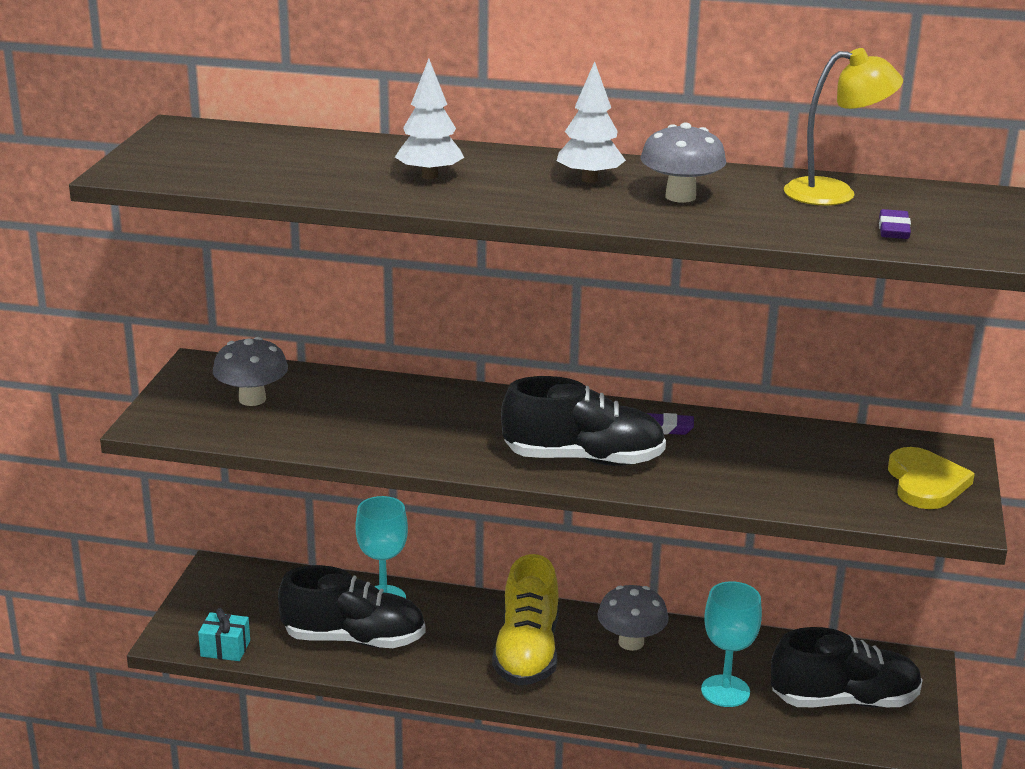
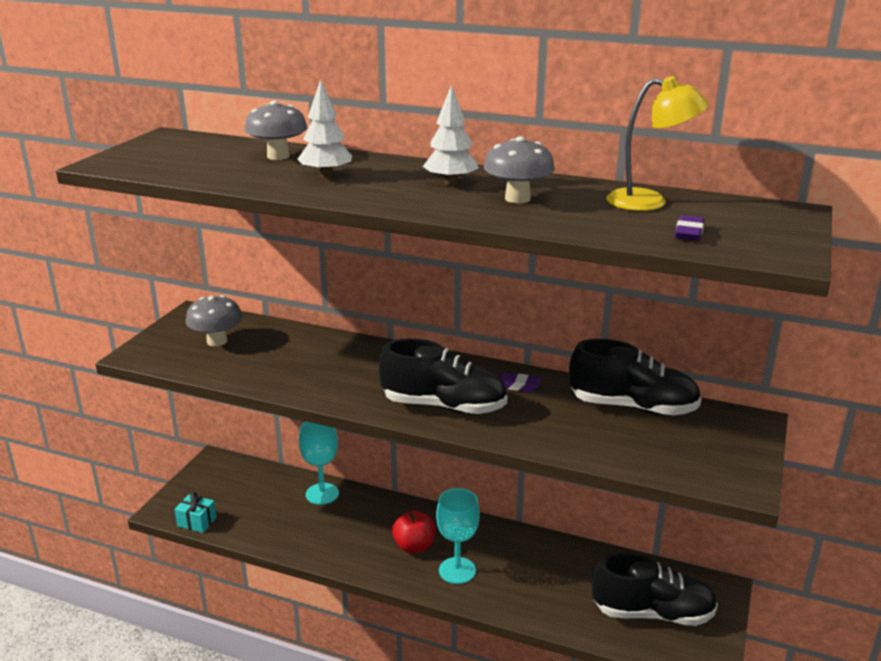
camera: 10 degrees right, 0 degrees up
(354, 639) = (291, 523): black shoe -> black shoe (633, 407)
(527, 652) = (414, 546): yellow shoe -> red apple
(631, 642) = (495, 546): grey mushroom -> grey mushroom (278, 156)
(725, 691) = (558, 595): turquoise goblet -> turquoise goblet (457, 570)
(925, 483) = (720, 448): yellow heart -> none

